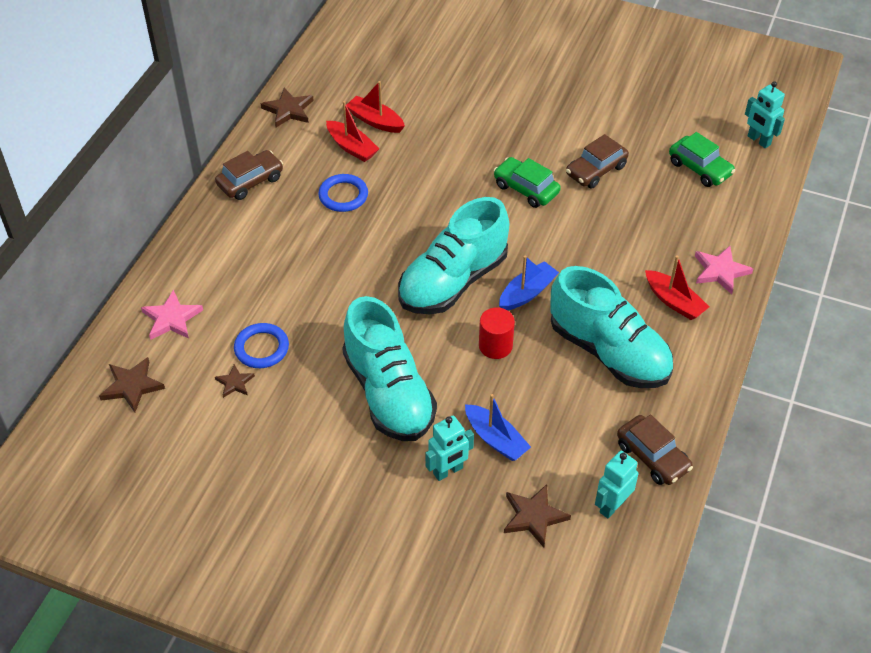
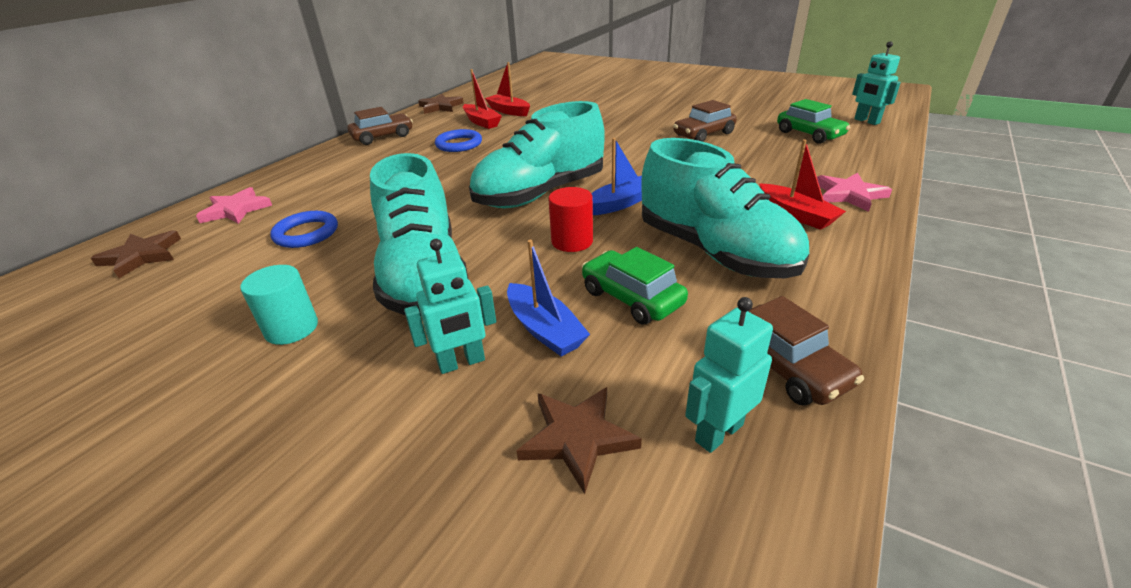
camera: 10 degrees right, 15 degrees down
(235, 383) = (253, 259): brown star -> none
(314, 452) = (291, 328): none -> turquoise cylinder
(526, 189) = (633, 143): green car -> green car (632, 297)

